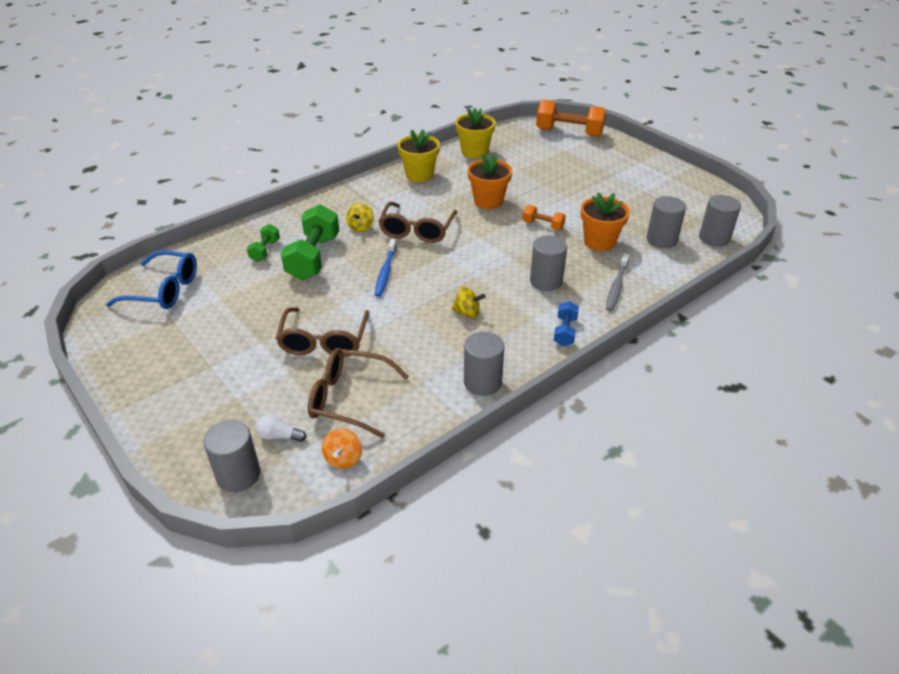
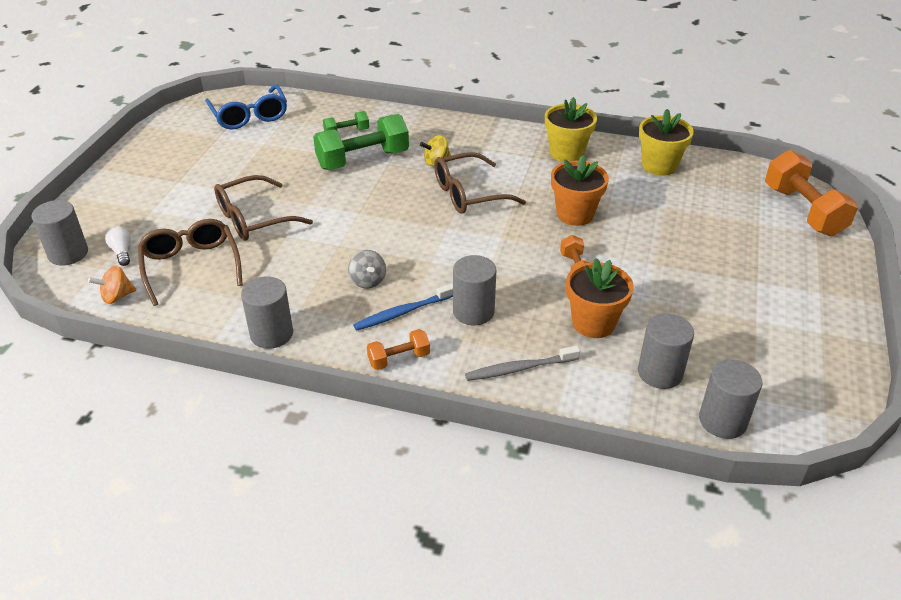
camera: 55 degrees right, 0 degrees up
(385, 272) = (382, 206): blue toothbrush -> blue toothbrush (402, 312)
(467, 313) = (367, 281): yellow spinning top -> grey spinning top
(565, 331) = (399, 359): blue dumbbell -> orange dumbbell

